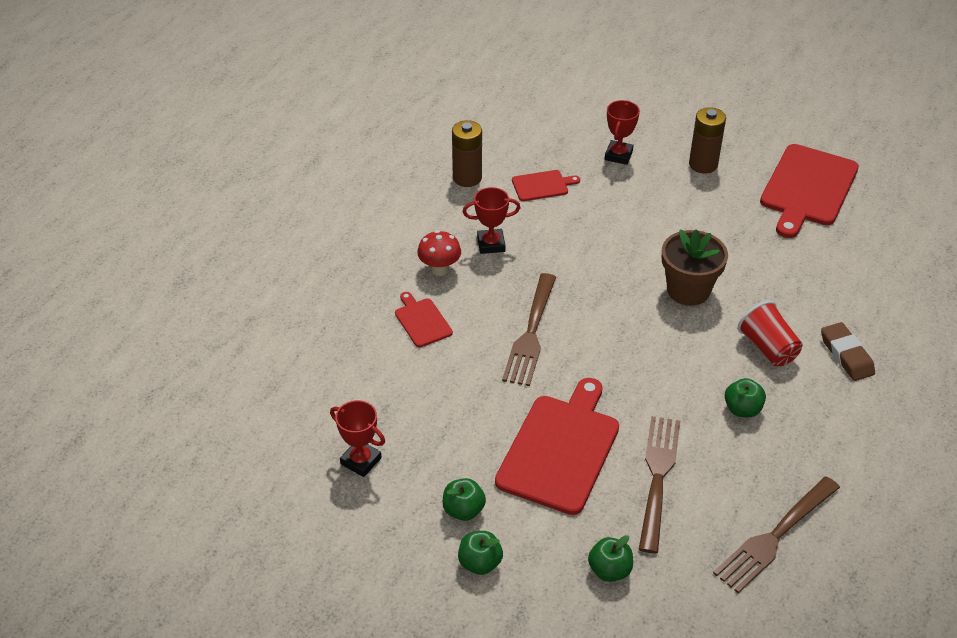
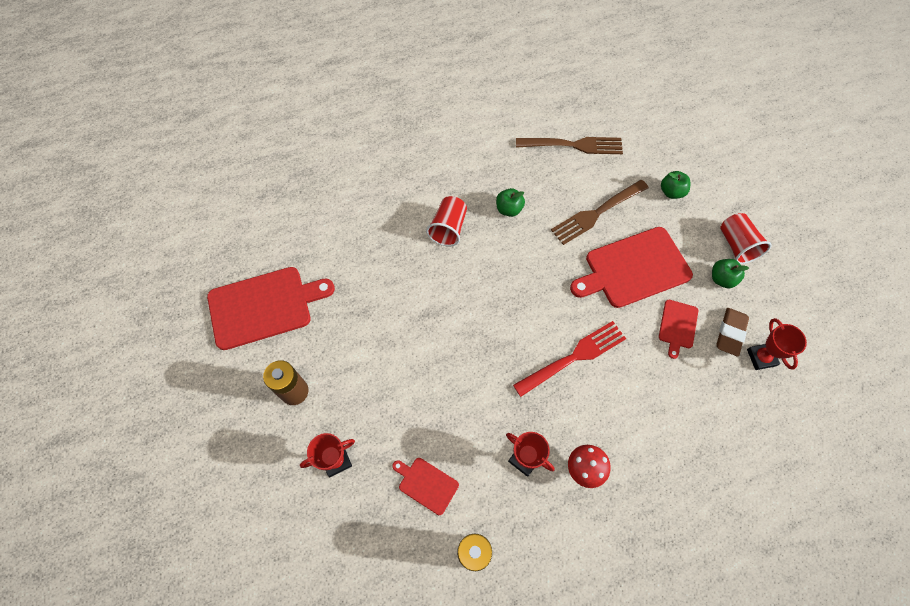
camera: 135 degrees left, 20 degrees up
(422, 321) = (637, 432): red cutting board -> red cutting board (677, 326)
(480, 563) = (736, 245): green apple -> red cup
(530, 333) = (573, 358): brown fork -> red fork
(688, 290) = (441, 302): brown flower pot -> none
(846, 355) = (414, 190): brown eraser -> brown eraser (730, 333)

